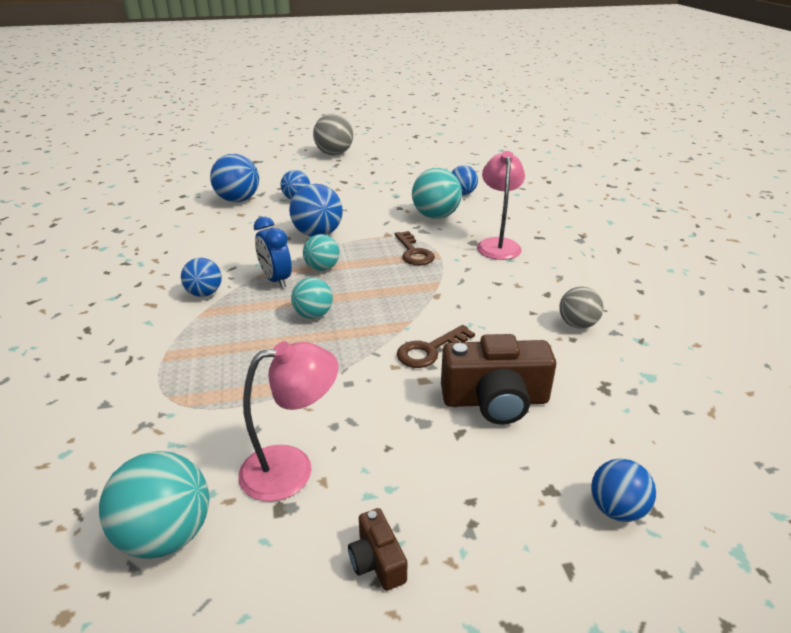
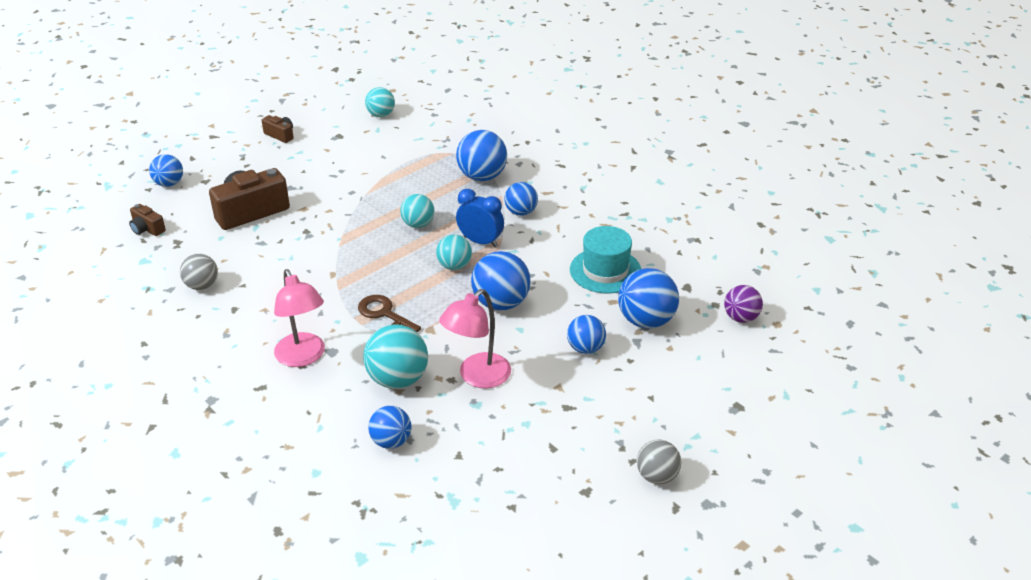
camera: 150 degrees right, 5 degrees up
(166, 535) = (381, 115): turquoise ball -> turquoise ball, size x0.63
(182, 186) = (741, 318): none -> purple ball
(183, 346) = (482, 177): none -> blue ball
(214, 231) = (605, 270): none -> turquoise hat
(292, 468) = (347, 148): pink lamp -> pink lamp (477, 377)
(334, 154) = (657, 476): grey ball -> grey ball, size x0.63
(429, 350) = (311, 228): brown key -> none
(649, 424) = (147, 229): none -> brown camera

